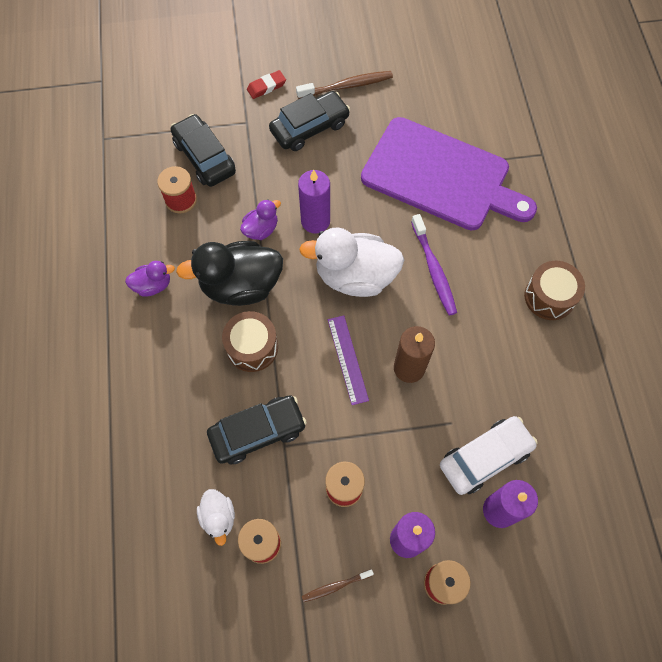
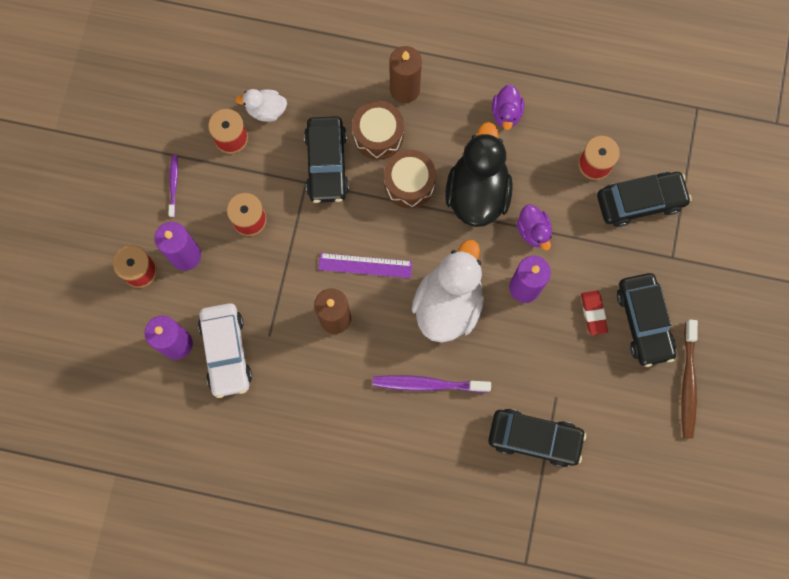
camera: 110 degrees right, 10 degrees up
(154, 384) = (404, 89): none -> brown candle
(266, 87) = (714, 294): red eraser -> red eraser (593, 313)
(335, 586) = (173, 184): brown toothbrush -> purple toothbrush
(441, 176) = (534, 438): purple cutting board -> black car
(549, 297) = (356, 487): brown drum -> brown drum (378, 135)

